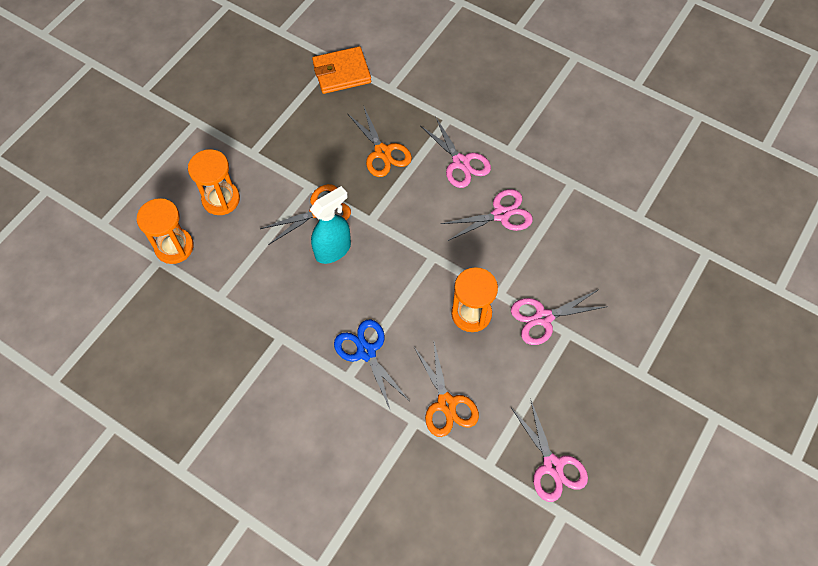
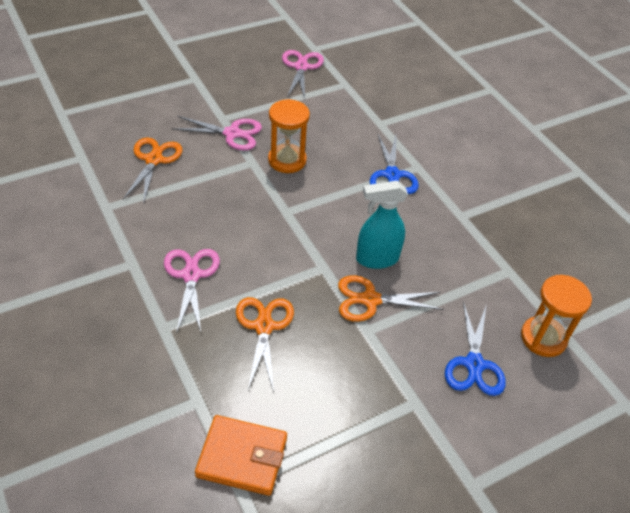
camera: 155 degrees left, 15 degrees down
(221, 199) = (474, 364): orange hourglass -> blue scissors
(446, 403) = (349, 122): orange scissors -> orange scissors (153, 160)
(500, 214) = (196, 214): pink scissors -> none

